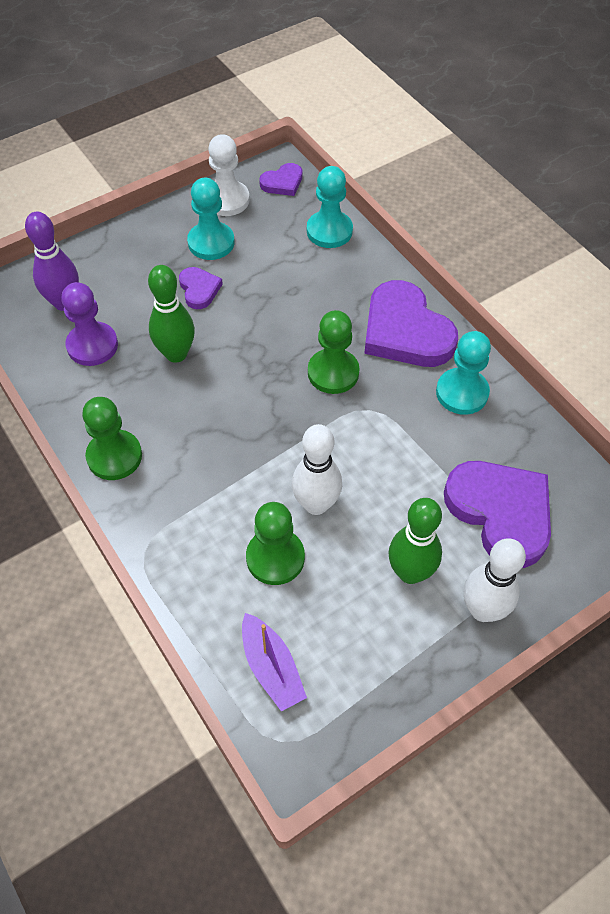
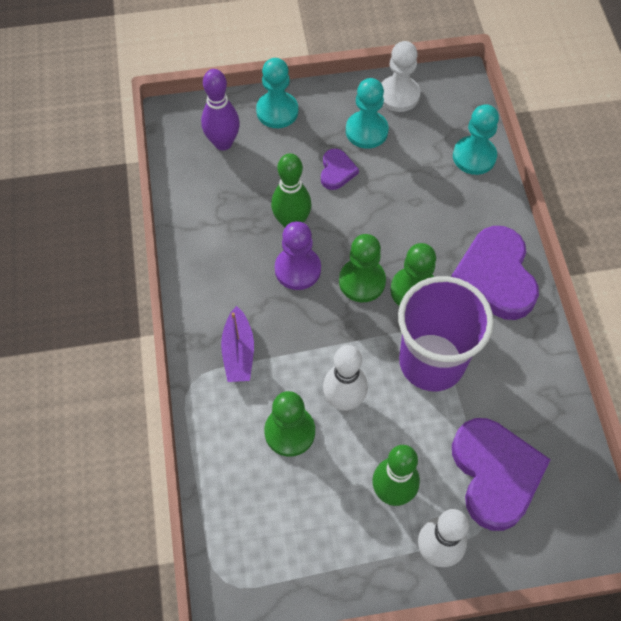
camera: 25 degrees right, 5 degrees up
(92, 345) = (228, 189): purple pawn -> purple pawn (297, 269)
(114, 456) = (204, 293): green pawn -> green pawn (362, 281)
(271, 667) = (245, 520): purple boat -> purple boat (238, 352)
(282, 182) = (455, 95): purple heart -> none
(385, 433) = (431, 362): none -> purple cup
(462, 393) = (516, 353): turquoise pawn -> turquoise pawn (277, 111)

